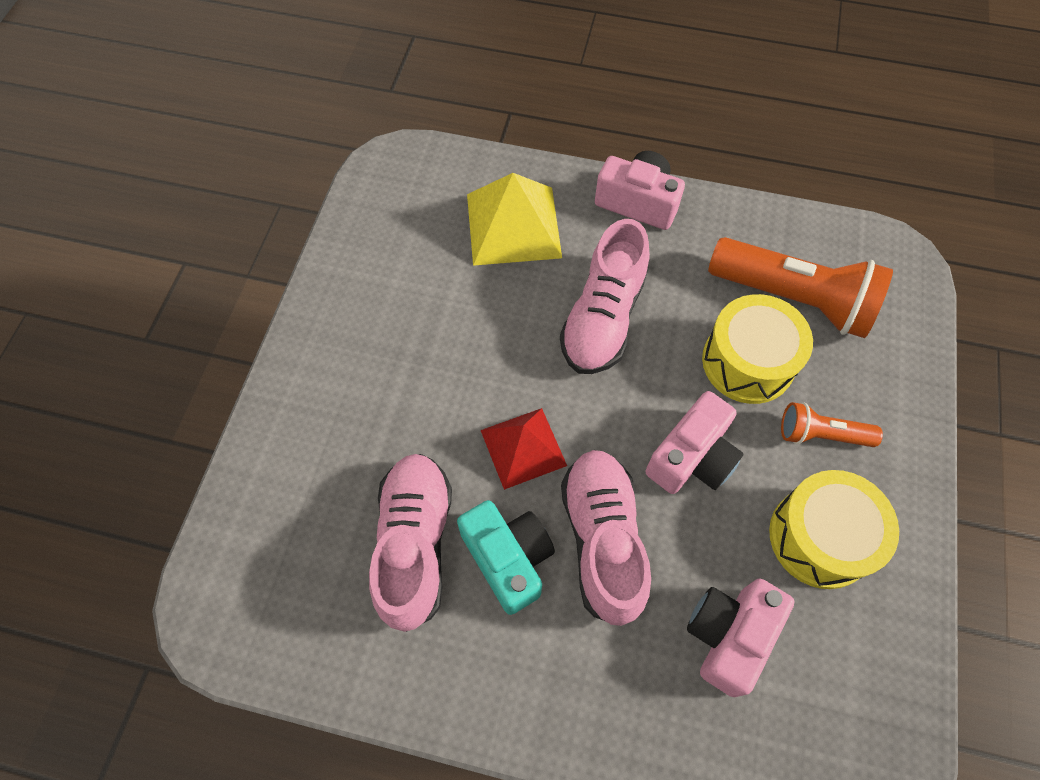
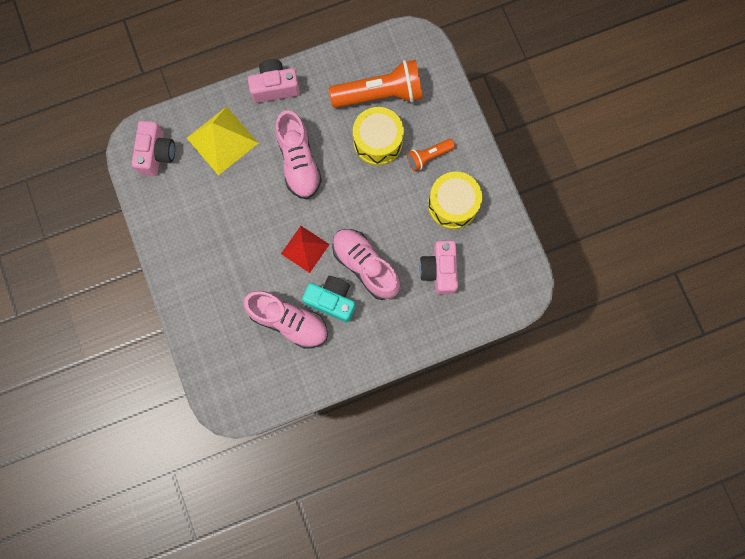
camera: 35 degrees left, 15 degrees up
(415, 544) = (289, 321): pink shoe -> pink shoe turned 150 degrees clockwise
(692, 458) = (380, 204): pink camera -> pink camera (156, 153)

